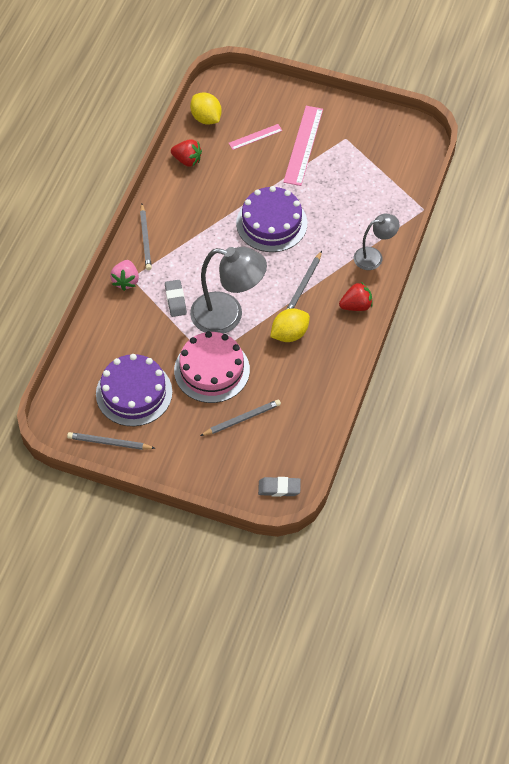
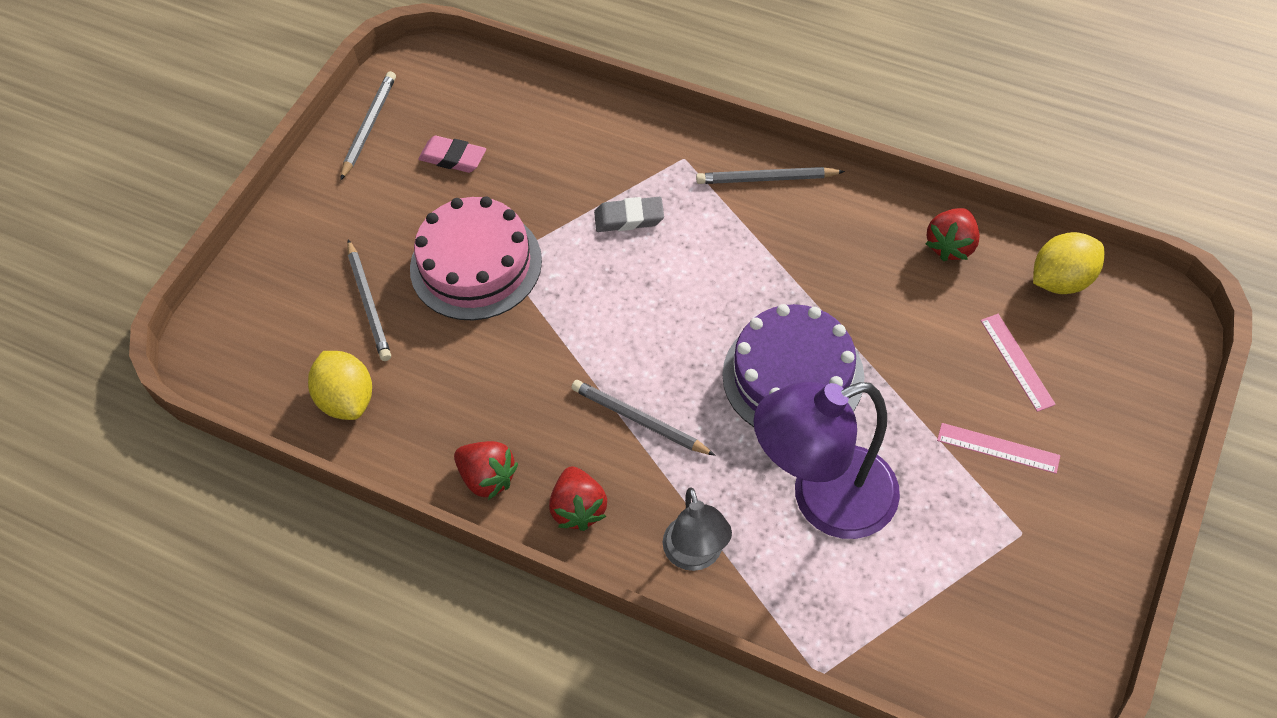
camera: 100 degrees right, 0 degrees up
(126, 281) = (677, 150): pink strawberry -> none
(134, 393) = (453, 158): purple cake -> pink eraser
(227, 316) = (585, 293): grey lamp -> none
(279, 488) = (223, 349): grey eraser -> none
(289, 334) = (531, 388): yellow lemon -> yellow lemon (347, 399)
(303, 145) = (998, 448): pink ruler -> pink ruler, size x0.55
(338, 209) = (824, 500): none -> purple lamp
(344, 346) = (488, 478): none -> red strawberry

